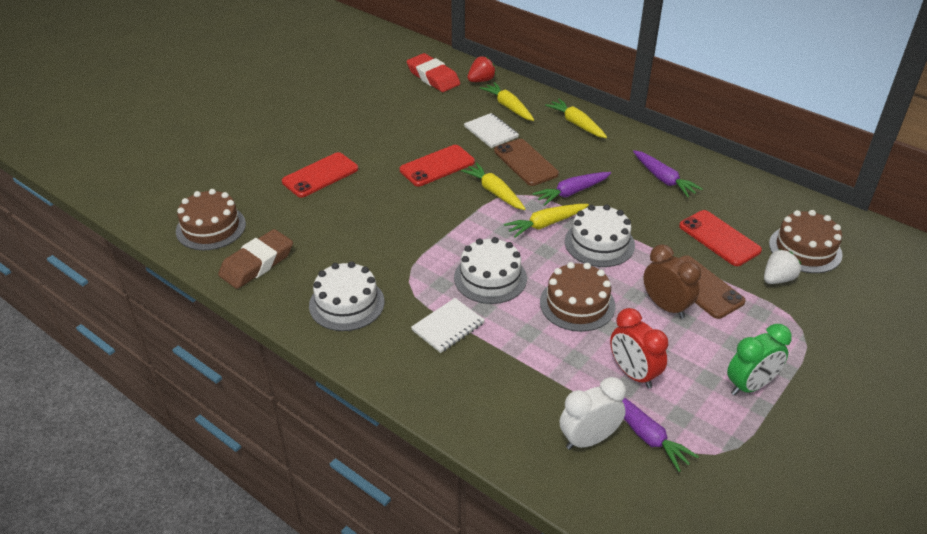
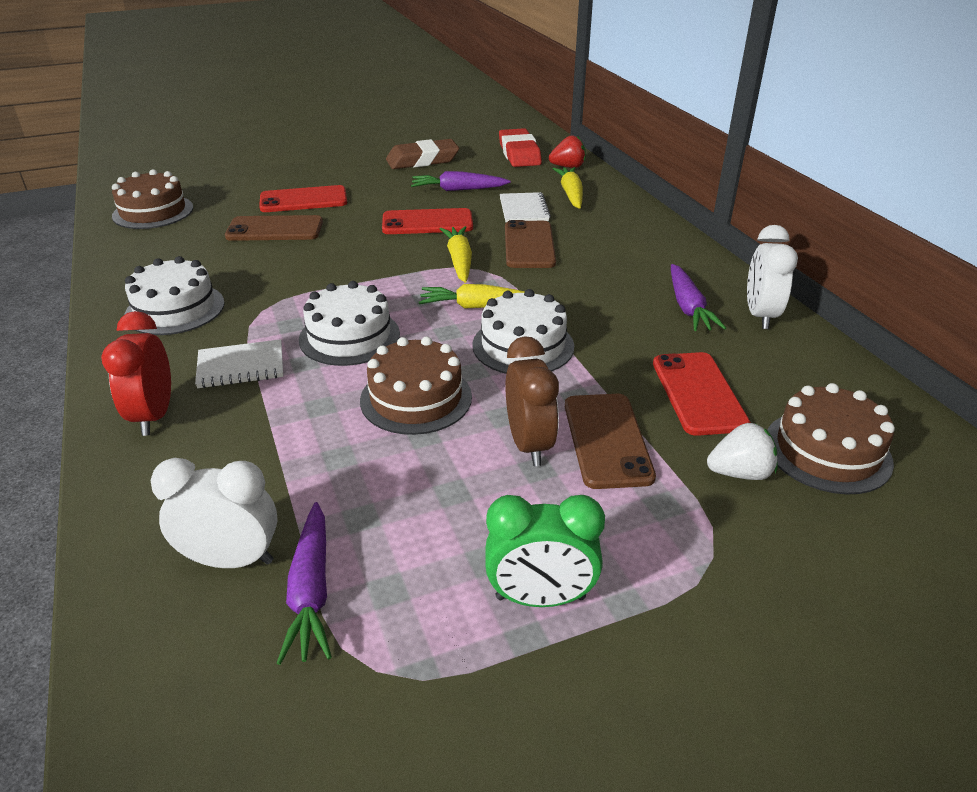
camera: 30 degrees right, 5 degrees down
(257, 263) = (147, 250): brown eraser -> brown eraser (422, 160)
(332, 210) = (275, 229): none -> brown phone
(572, 192) = (550, 286): purple carrot -> purple carrot (458, 190)
(576, 124) = (634, 227): yellow carrot -> none
(633, 374) = (388, 506): red clock -> red clock (154, 416)
(706, 171) = (760, 316): none -> white clock

